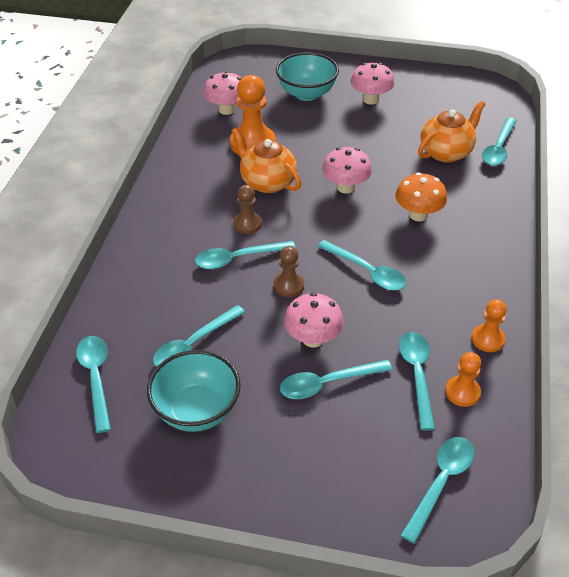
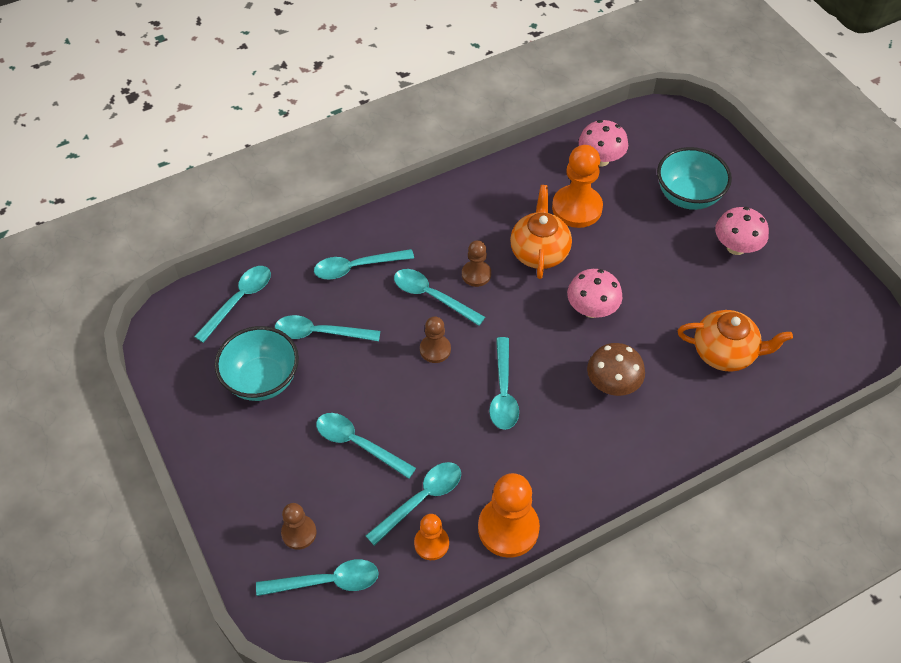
camera: 50 degrees right, 10 degrees up
(313, 339) = (394, 404): pink mushroom -> none
(376, 475) = (299, 533): none -> brown pawn
(418, 215) = (612, 384): orange mushroom -> brown mushroom
(488, 339) = (508, 528): orange pawn -> orange pawn, size x1.77
(498, 148) = (779, 390): turquoise spoon -> turquoise spoon (357, 267)

